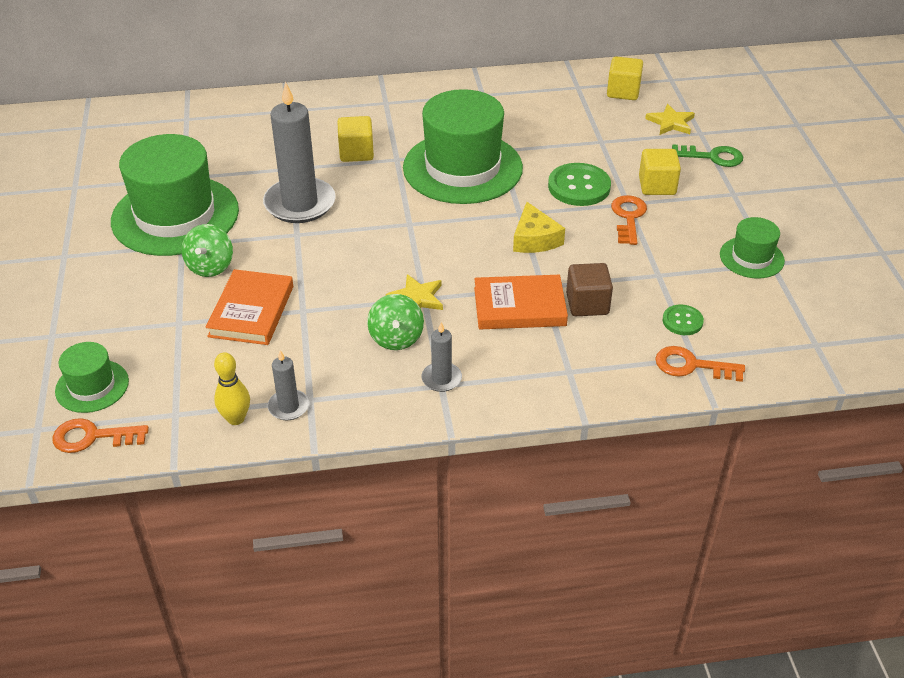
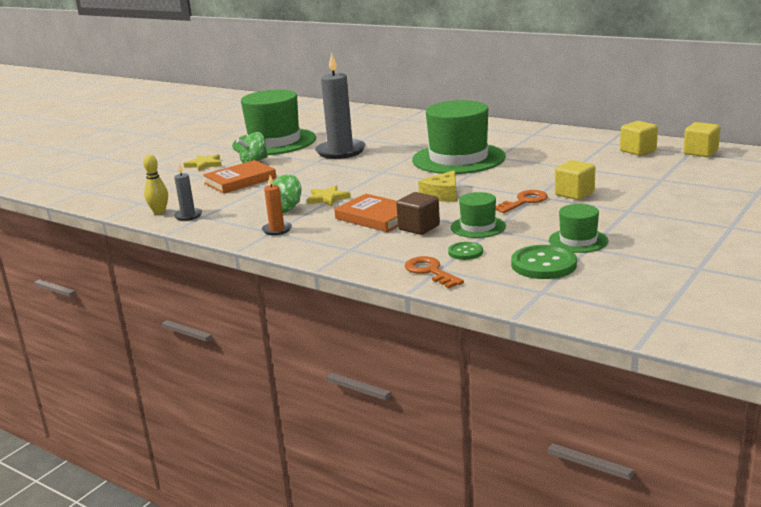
camera: 45 degrees right, 20 degrees down
(92, 386) = (129, 184): green hat -> green hat (478, 227)
(93, 437) = (97, 199): orange key -> none
(356, 153) = (409, 140): yellow cube -> yellow cube (700, 152)
(441, 379) = (277, 230): grey candle -> orange candle
(579, 187) = (517, 182): green button -> green button (543, 264)
(671, 122) = (646, 170): yellow star -> yellow star (204, 164)
(712, 157) = (646, 191): green key -> none

